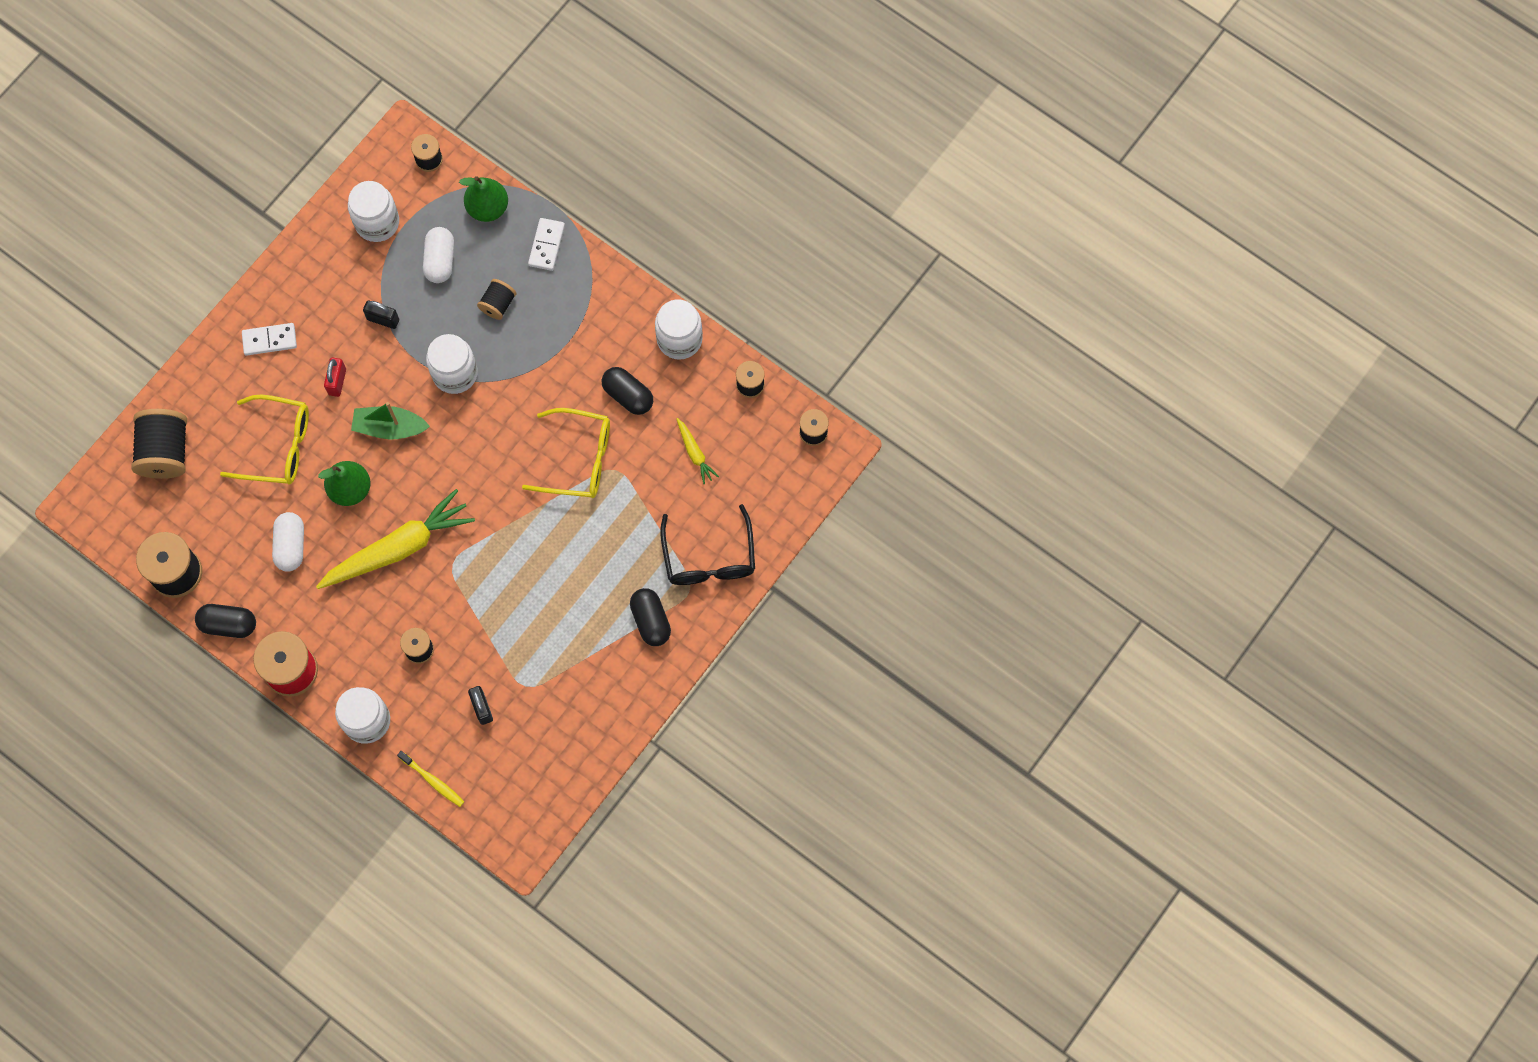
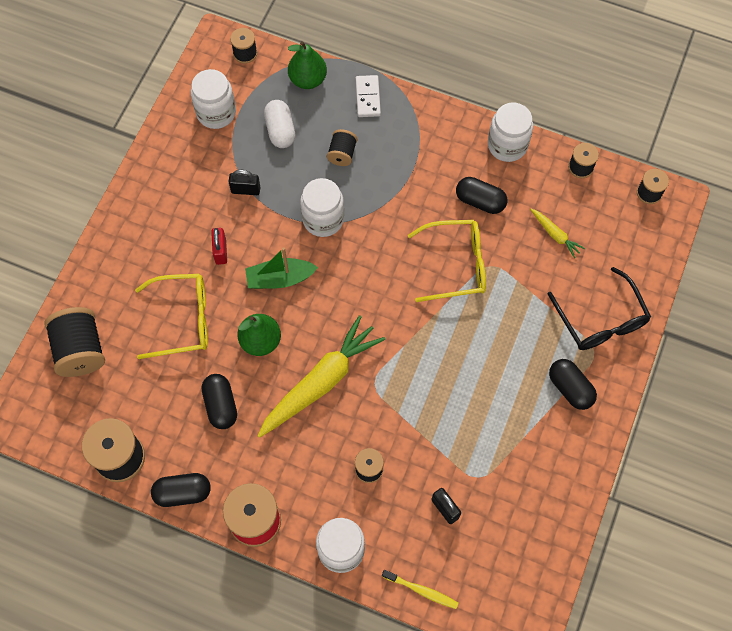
camera: 15 degrees left, 5 degrees down
(269, 340) = (149, 231): white domino -> none
(291, 546) = (221, 405): white capsule -> black capsule

